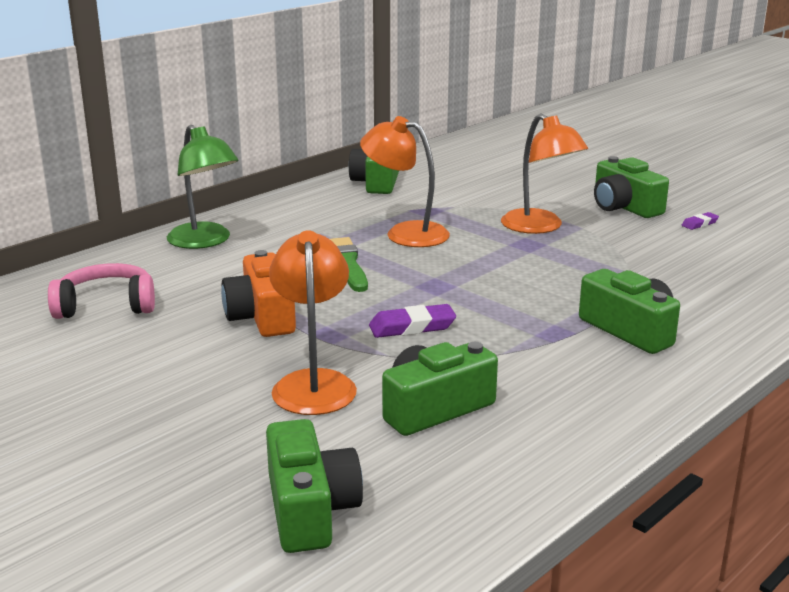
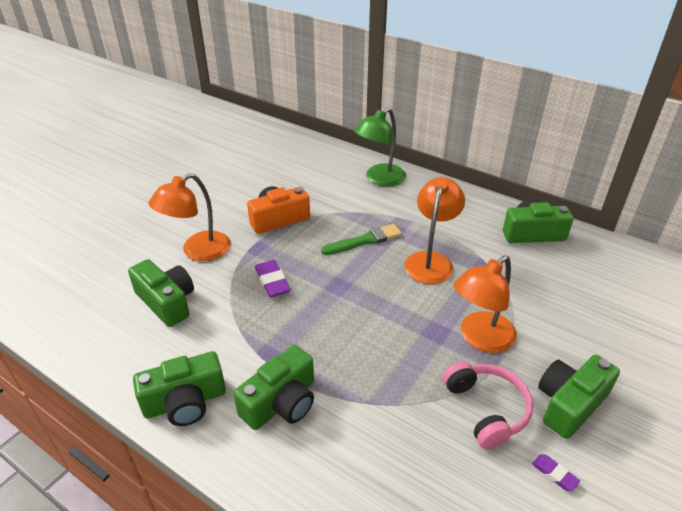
camera: 80 degrees right, 15 degrees up
(106, 305) = (283, 167): pink headphones -> pink headphones (487, 409)
(310, 509) = (76, 269): green camera -> green camera (185, 402)
(313, 383) = (198, 251): orange lamp -> orange lamp turned 150 degrees clockwise

